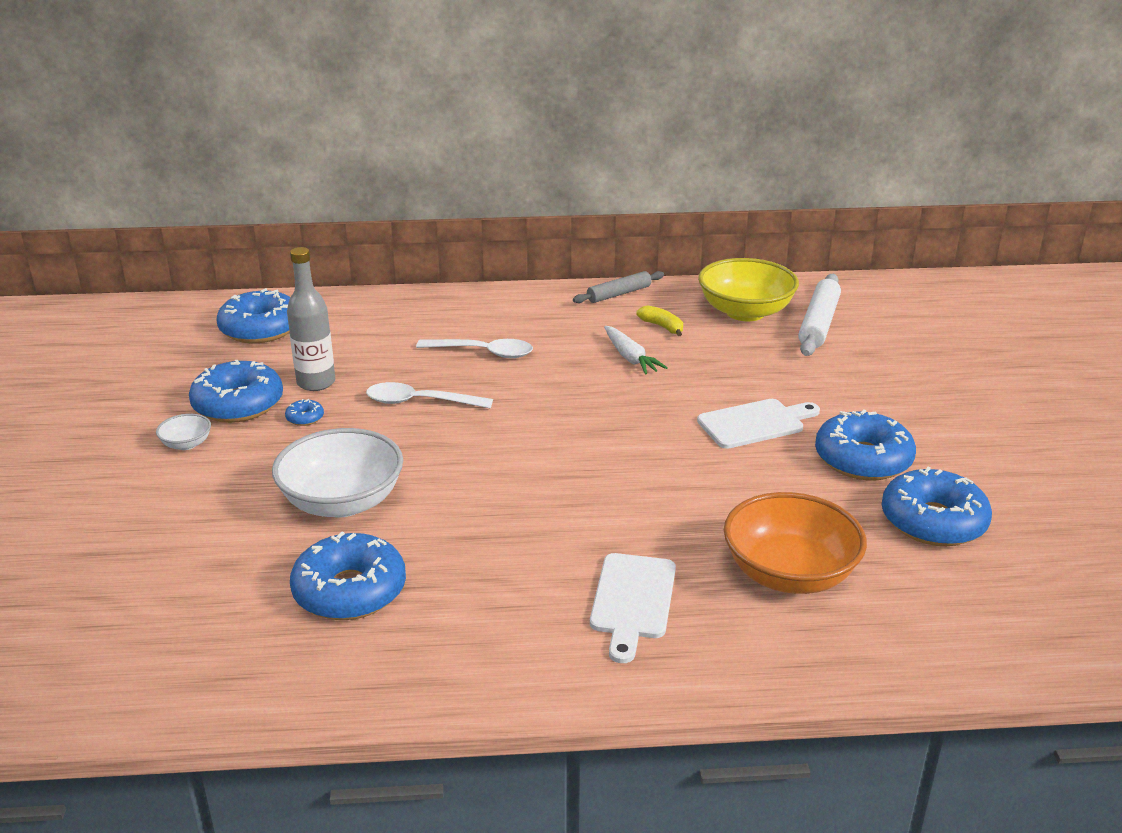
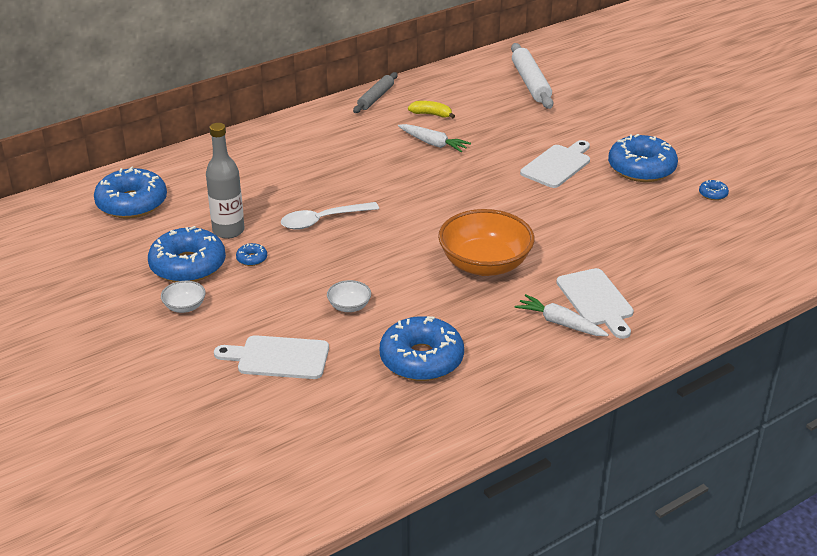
camera: 30 degrees left, 5 degrees up
(209, 530) = (278, 358): none -> white cutting board
(342, 502) = (349, 306): white bowl -> white bowl, size x0.45
(483, 353) = (327, 170): white spoon -> none
(556, 612) = (560, 323): none -> white carrot
(745, 312) = (475, 88): yellow bowl -> none
(789, 574) = (666, 253): orange bowl -> orange bowl (485, 264)
(933, 521) = (713, 194): blue donut -> blue donut, size x0.41

